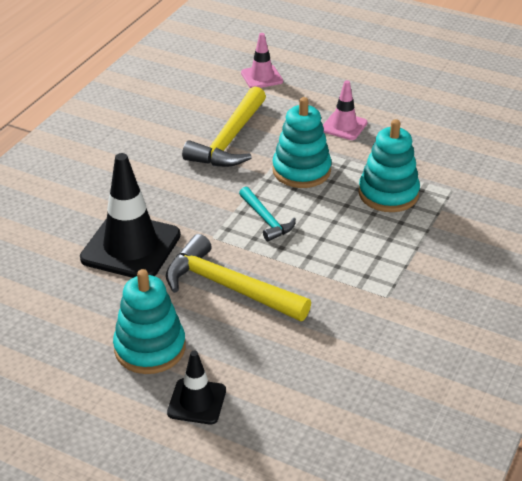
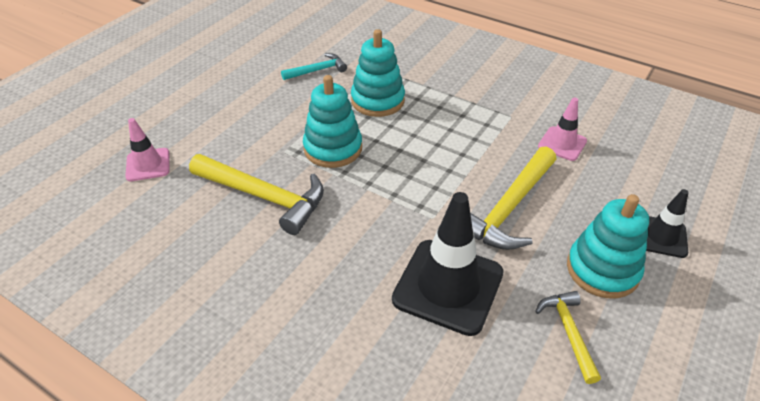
camera: 85 degrees left, 5 degrees up
(80, 317) = (568, 332): none -> yellow hammer
(266, 220) = (408, 177): turquoise hammer -> turquoise hammer (317, 70)
(344, 126) = (266, 115): pink traffic cone -> pink traffic cone (562, 144)

